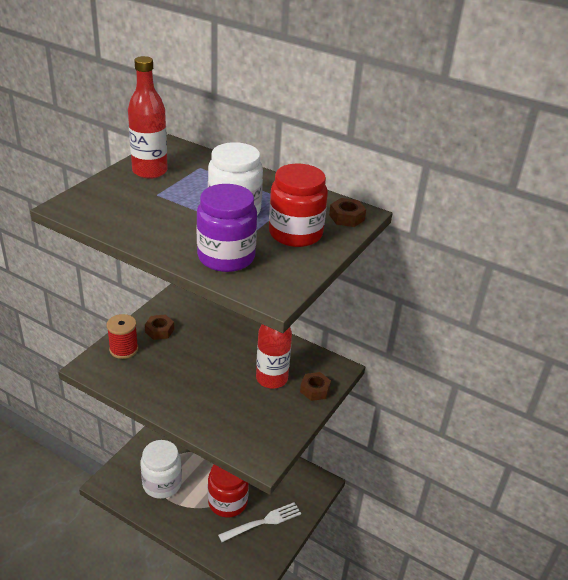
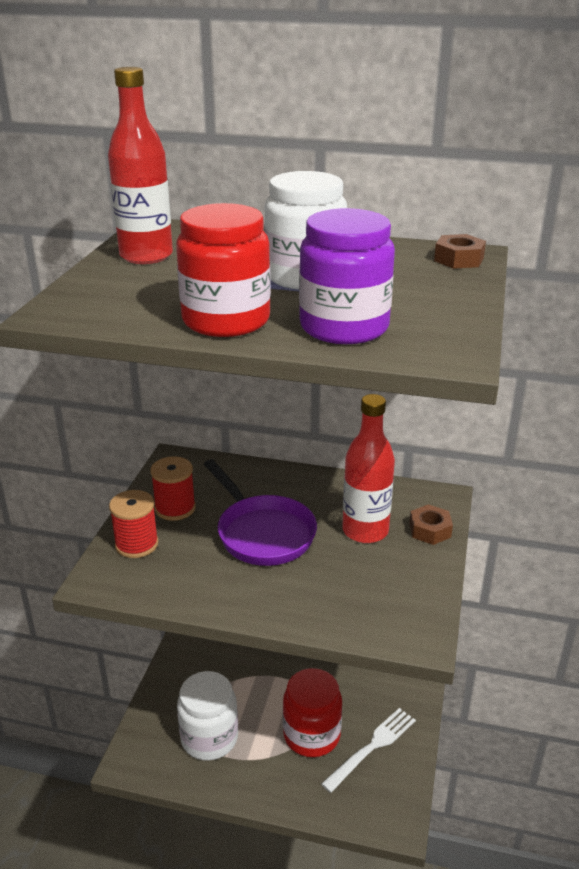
camera: 15 degrees left, 5 degrees down
(159, 331) = (175, 508): brown nut -> red spool
(205, 362) = (262, 533): none -> purple pan
(295, 233) = (411, 286): red jar -> red jar (226, 321)

